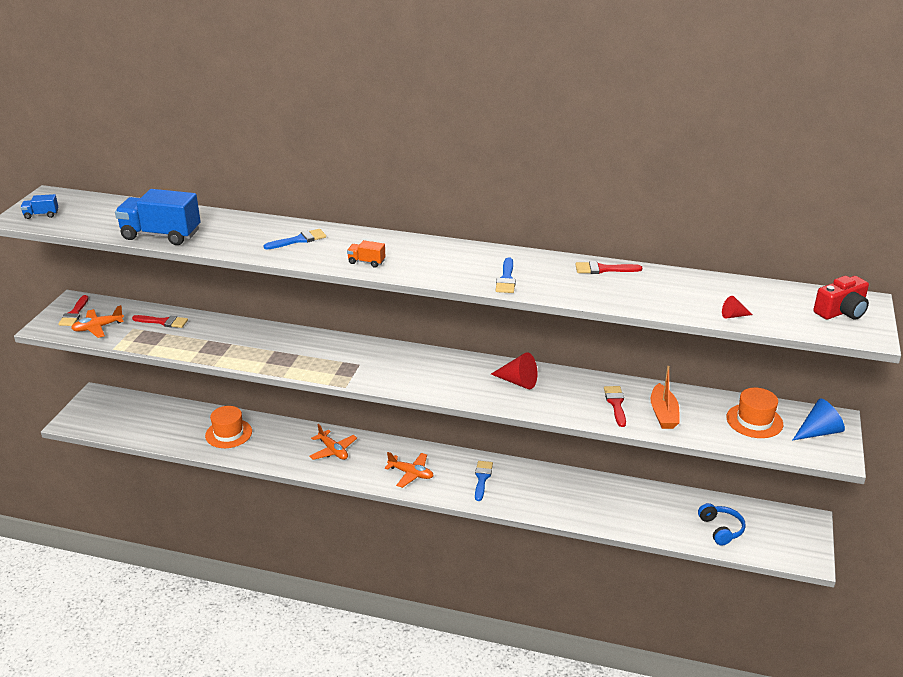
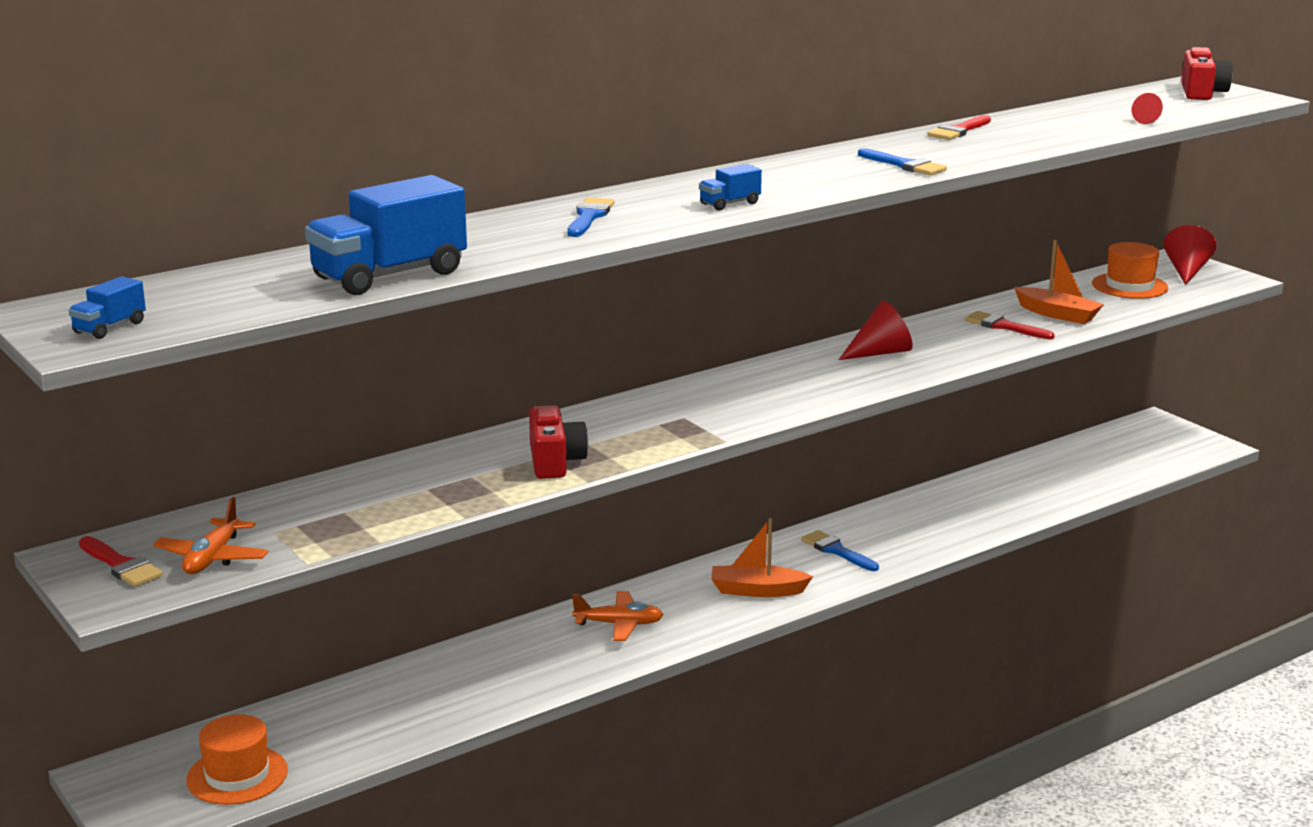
camera: 50 degrees left, 10 degrees down
(163, 322) = (303, 505): red brush -> none
(228, 433) = (439, 689): orange hat -> orange hat (237, 775)
(270, 355) = (555, 461): none -> red camera
(366, 262) = (730, 204): orange truck -> blue truck
(411, 474) = (757, 590): orange plane -> orange boat
(721, 529) = (1114, 465): blue headphones -> none
(818, 432) = (1186, 271): blue cone -> red cone

